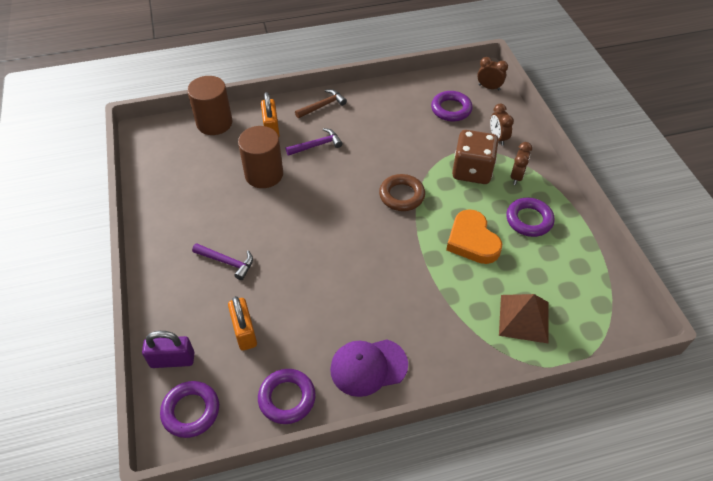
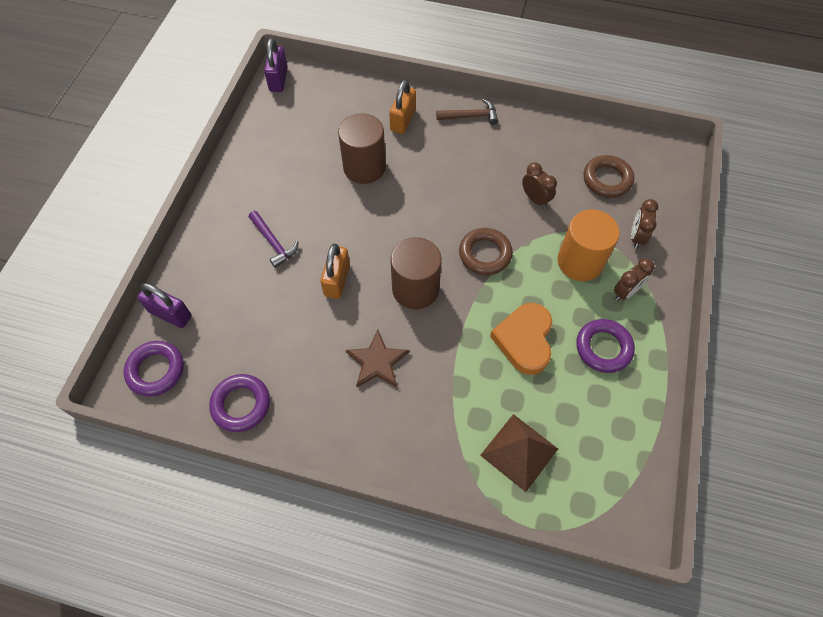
camera: 30 degrees right, 10 degrees up
(143, 139) = (278, 79): none -> purple padlock
(214, 123) = (353, 90): brown cylinder -> brown cylinder (415, 289)
(244, 332) = (246, 320): orange padlock -> orange padlock (337, 280)
(317, 145) = (436, 158): purple hammer -> none
(368, 367) = (332, 416): purple cap -> none
(375, 309) = (377, 362): none -> brown star
(451, 109) = (607, 179): purple ring -> brown ring
(472, 171) = (580, 262): brown dice -> orange cylinder
(489, 87) = (670, 172): brown clock -> brown clock (535, 199)

